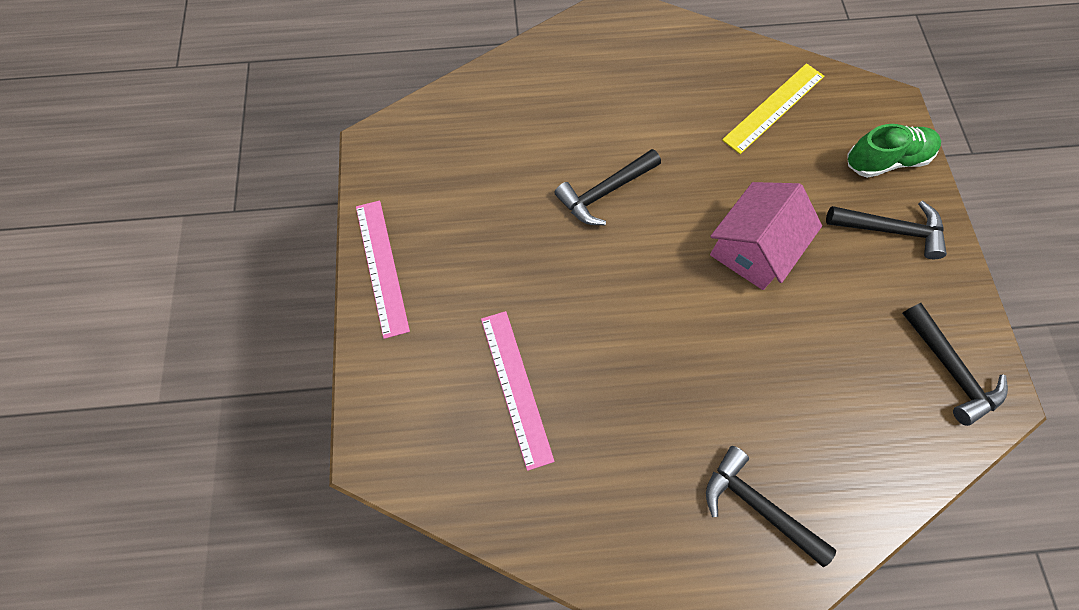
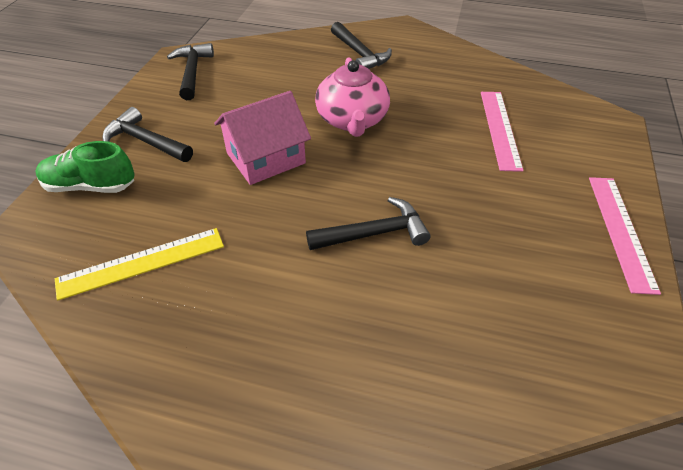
camera: 160 degrees left, 20 degrees down
(695, 342) = (352, 120): none -> pink teapot

